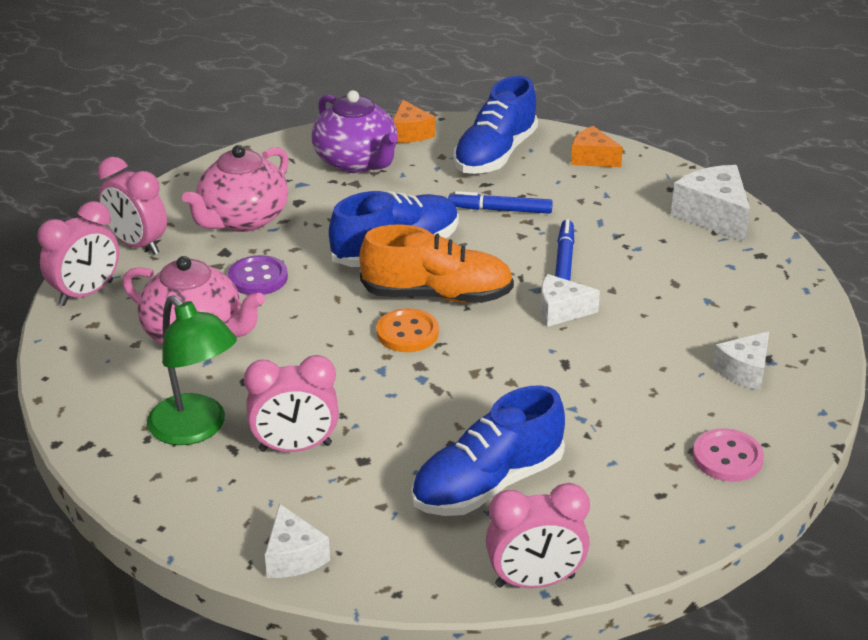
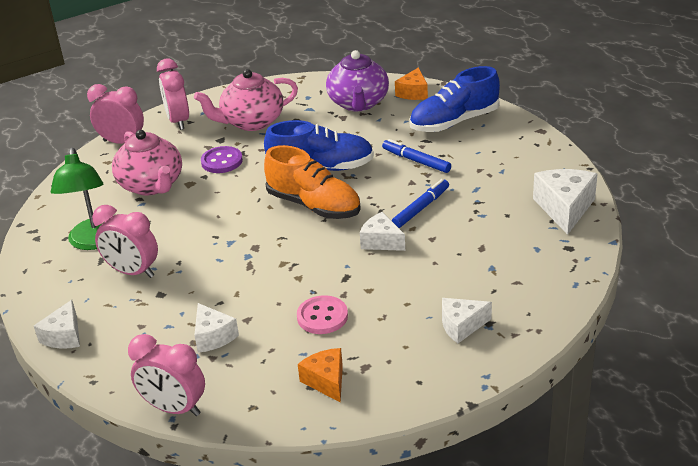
camera: 35 degrees right, 0 degrees up
(86, 293) = (122, 142): pink clock -> pink clock turned 150 degrees counterclockwise
(407, 333) = (270, 224): orange button -> none
(487, 484) = (213, 337): blue shoe -> white cheese
(592, 158) = (520, 142): orange cheese -> orange cheese (326, 381)
(727, 457) = (382, 380): pink button -> pink button (322, 316)

